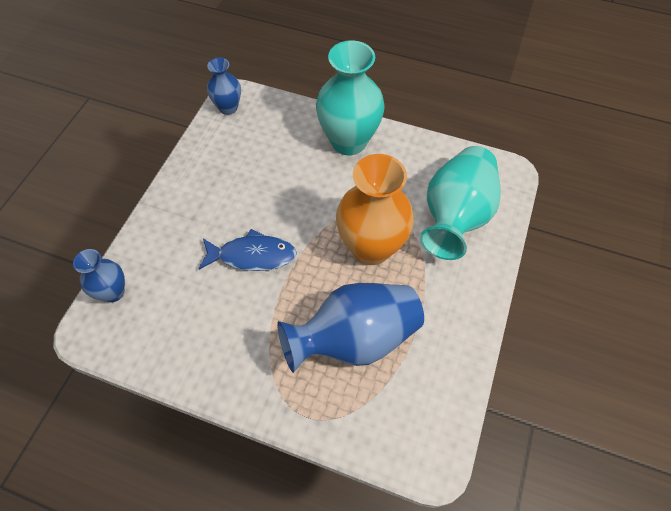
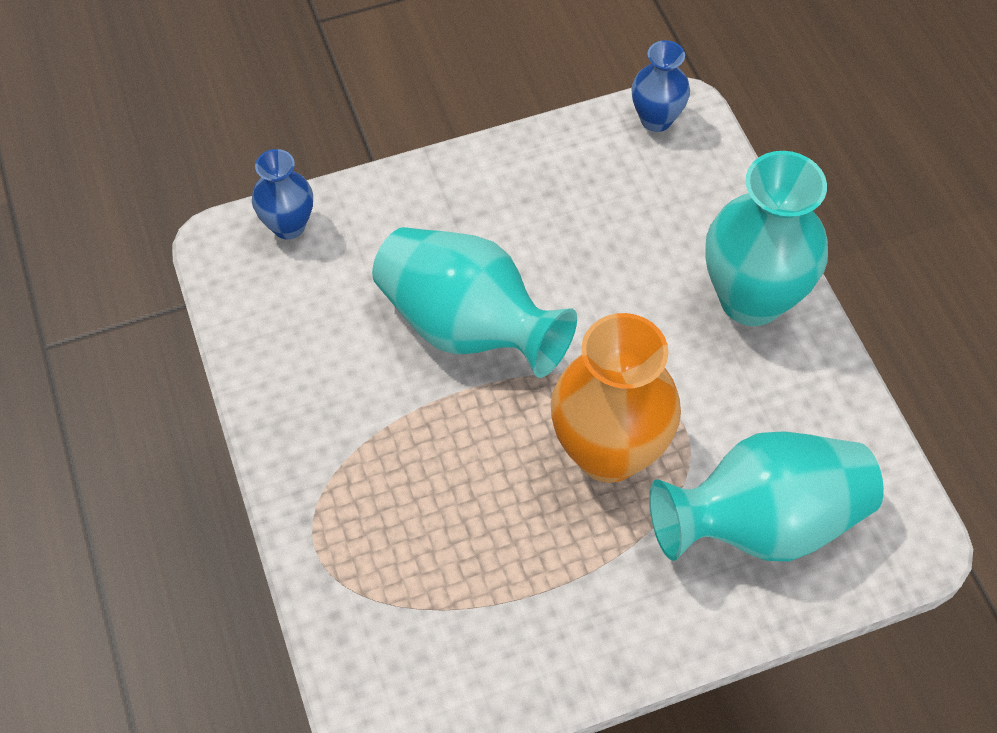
camera: 50 degrees right, 0 degrees up
(252, 256) = (467, 326): blue fish -> turquoise vase
(354, 338) = (461, 528): blue vase -> none

